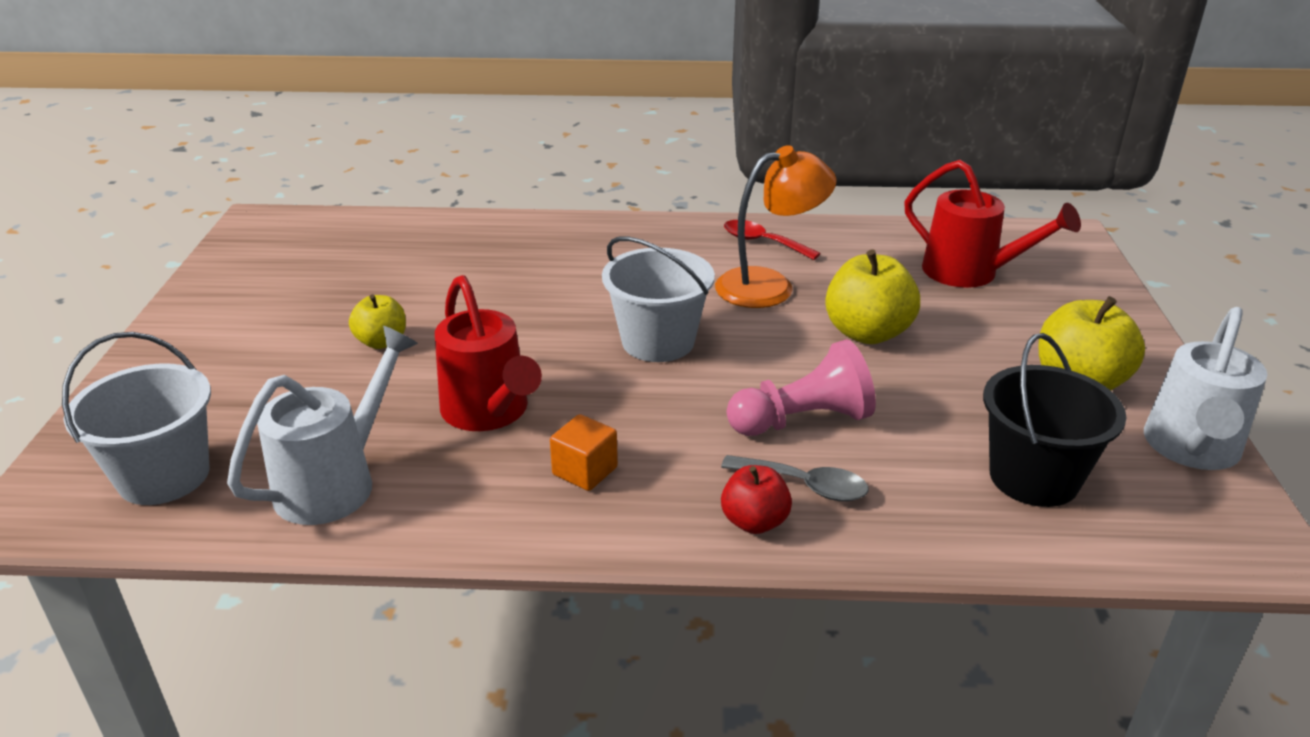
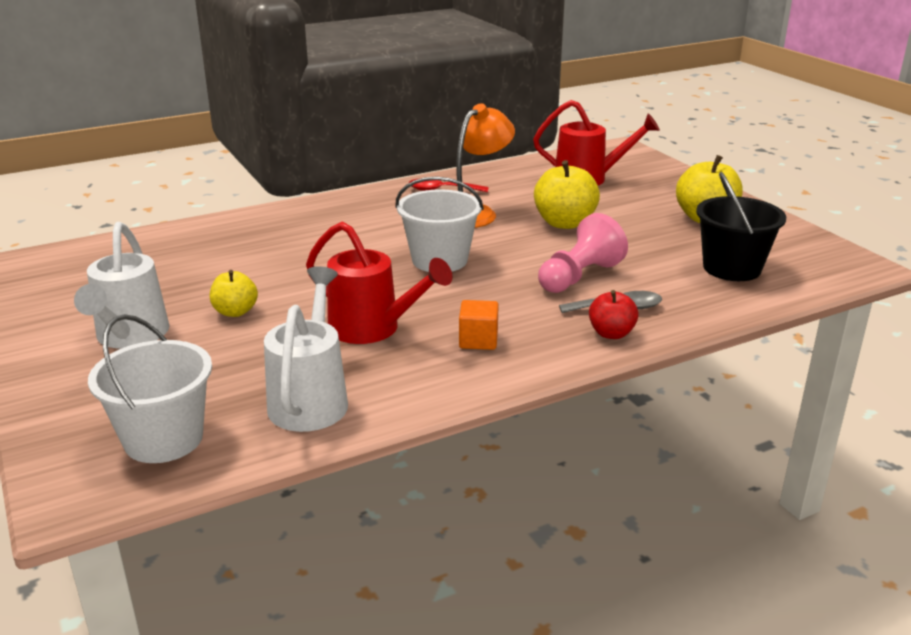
camera: 30 degrees left, 5 degrees down
(1190, 450) = (790, 234): white watering can -> white watering can (129, 336)

